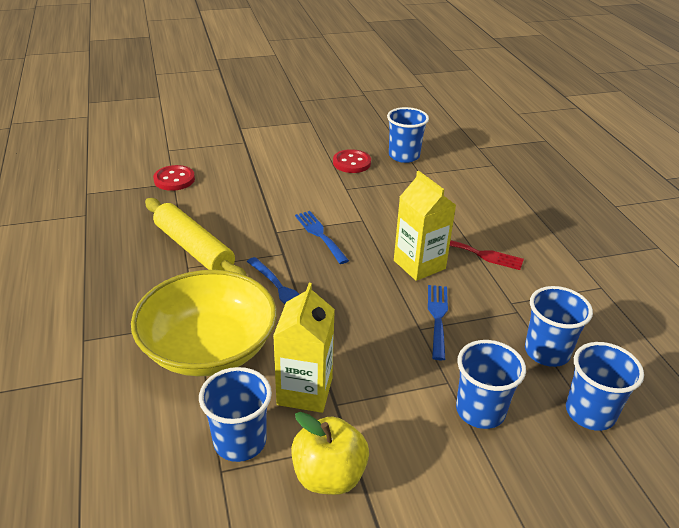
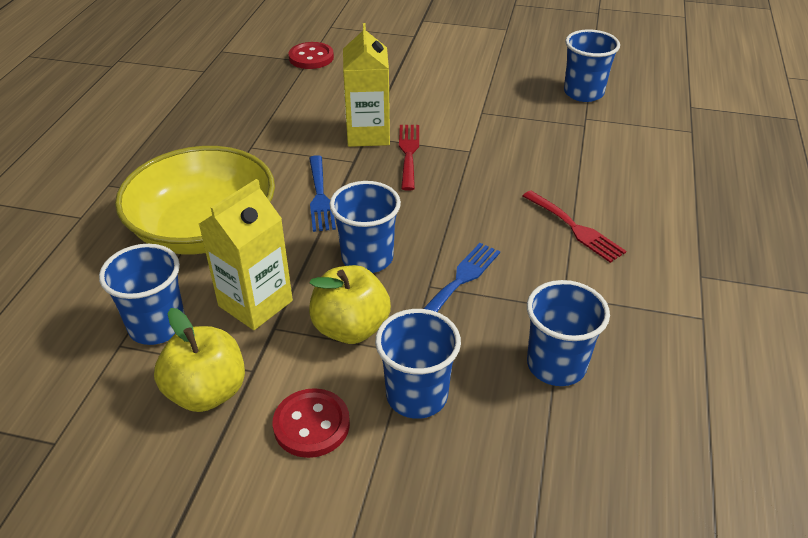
camera: 30 degrees right, 5 degrees up
(193, 248) = (271, 130): yellow rolling pin -> none
(320, 235) = (408, 153): blue fork -> red fork
(351, 163) = (513, 86): red button -> red button (311, 425)
(393, 381) = (351, 328): none -> yellow apple
(419, 264) = (491, 218): yellow carton -> yellow carton (368, 134)
(590, 412) = (546, 452): blue cup -> blue cup (367, 258)

